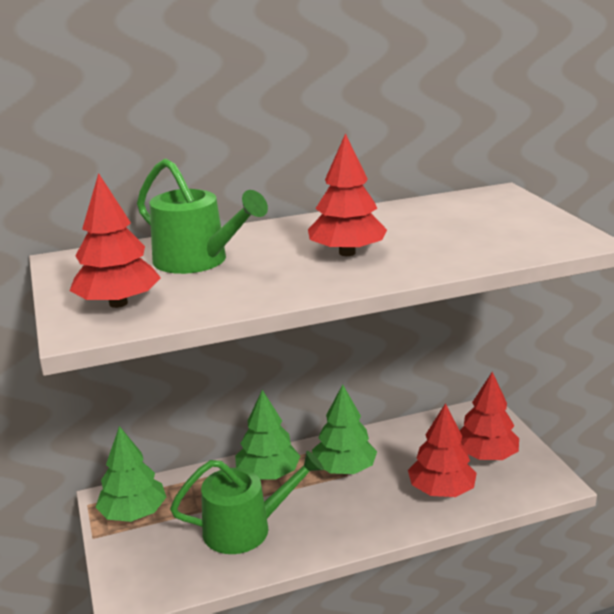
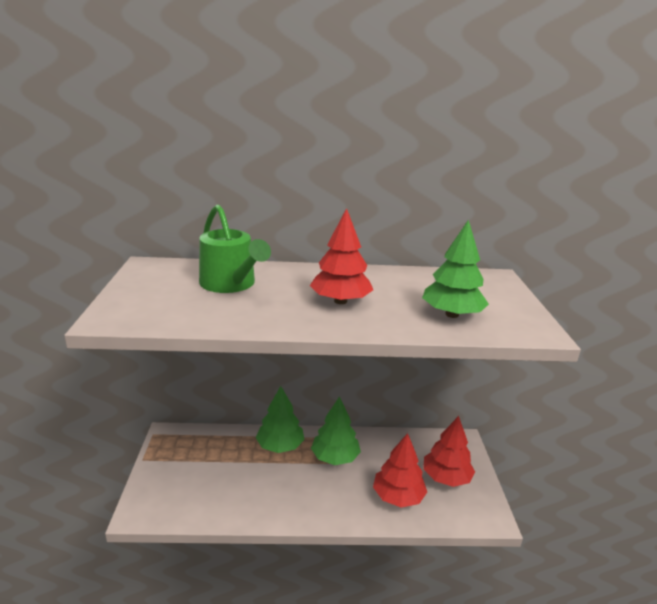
camera: 15 degrees right, 0 degrees up
(118, 303) = (150, 305): red tree -> none
(133, 513) = (177, 449): green tree -> green tree (452, 314)
(245, 528) = (243, 484): green watering can -> none

